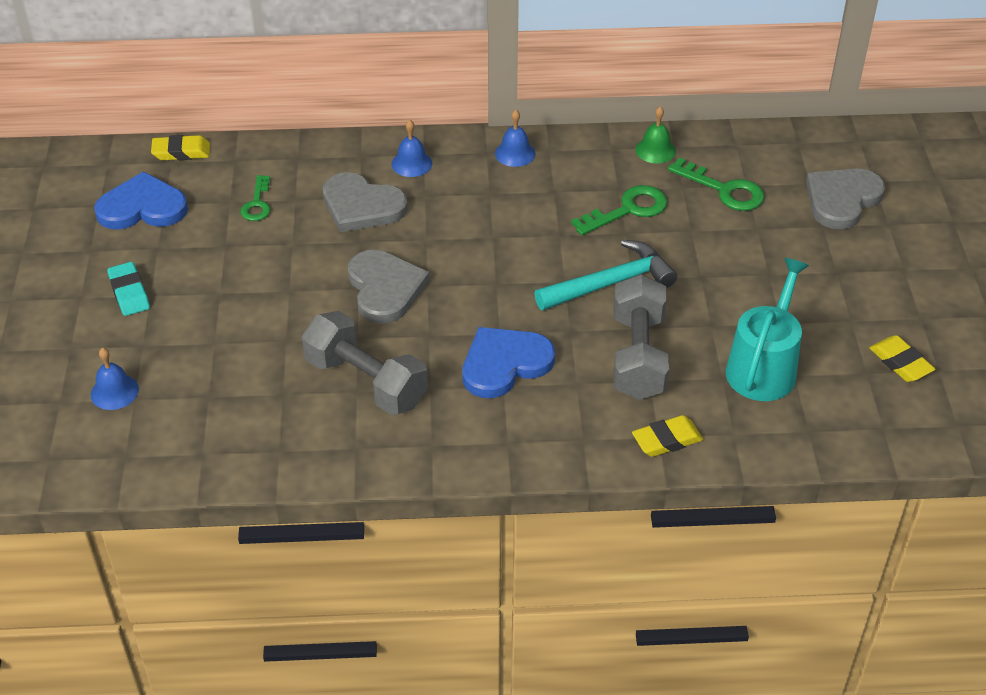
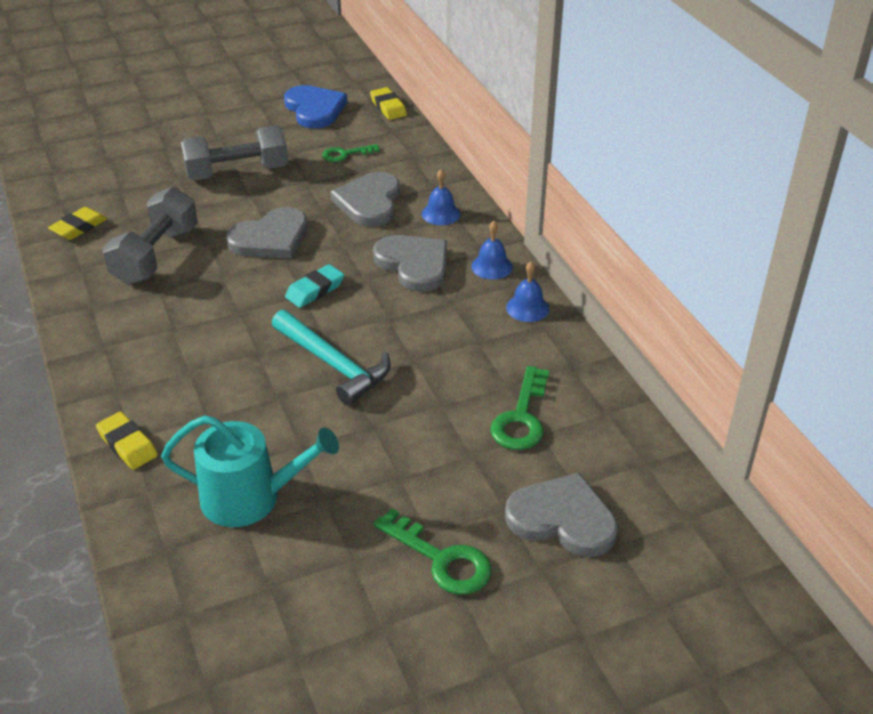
camera: 70 degrees right, 5 degrees down
(114, 392) = (114, 151): blue bell -> blue bell (527, 308)
(129, 293) = (219, 129): turquoise eraser -> turquoise eraser (315, 290)
(485, 200) = (414, 264): none -> grey heart
(504, 364) = (200, 323): blue heart -> none
(628, 210) = (449, 354): green key -> green key (441, 559)
(638, 356) = (237, 403): grey dumbbell -> grey dumbbell (237, 172)
(655, 150) = (556, 355): green bell -> none
(900, 362) = (296, 616): yellow eraser -> yellow eraser (79, 227)

